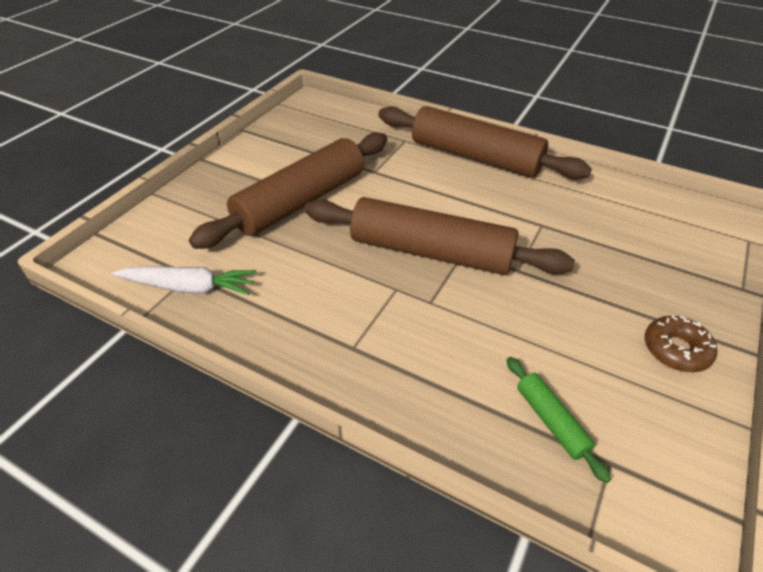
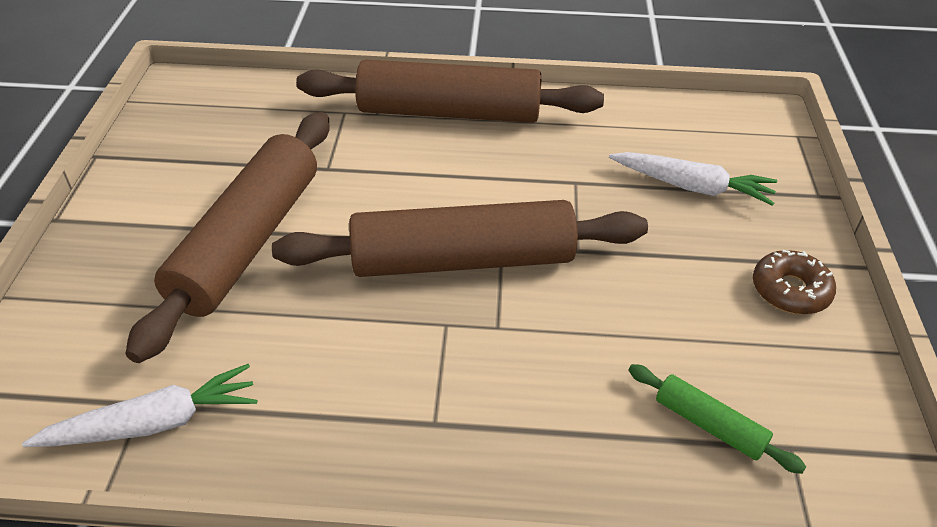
camera: 25 degrees left, 0 degrees up
(633, 252) = (692, 187): none -> white carrot

